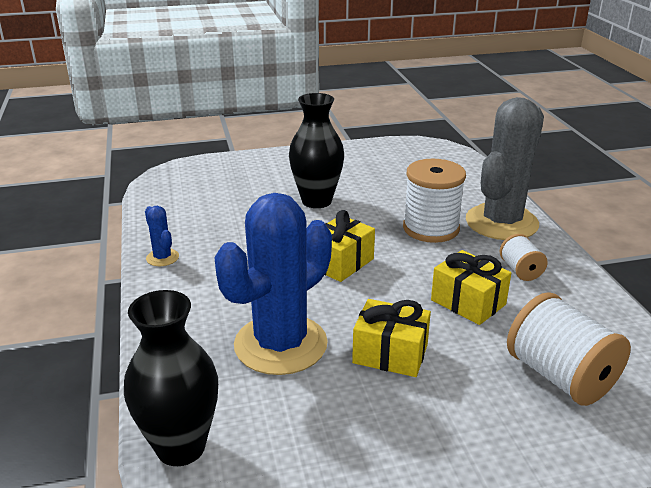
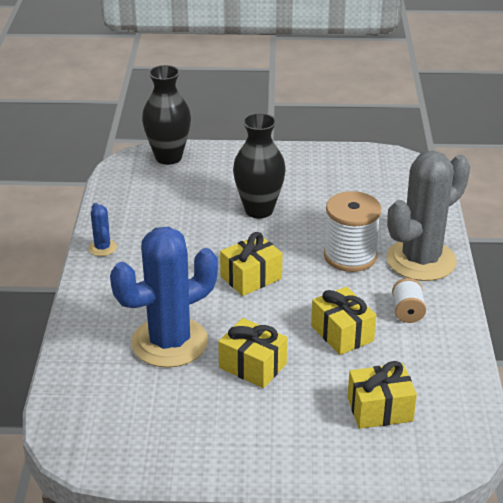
camera: 15 degrees right, 5 degrees up
(181, 447) = (68, 406): black vase -> black vase (168, 157)
(560, 376) = (380, 409): white spool -> yellow gift

